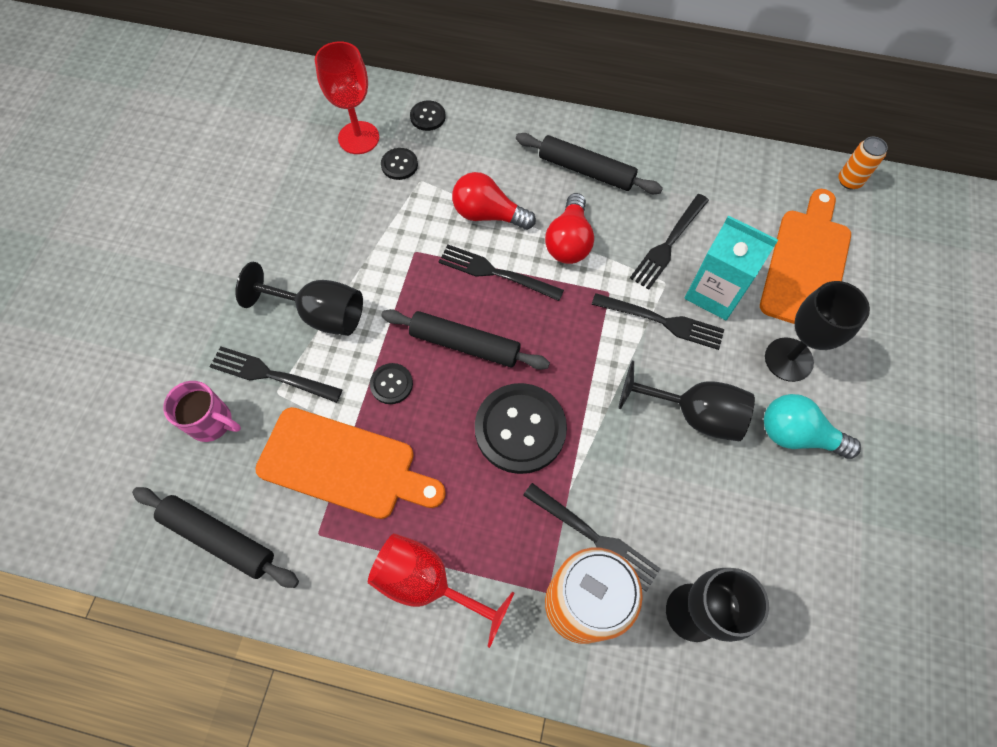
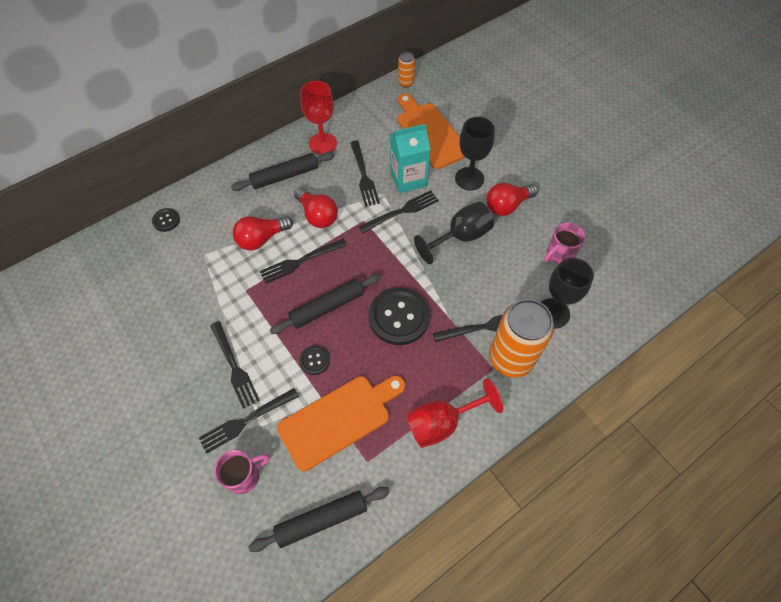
camera: 50 degrees left, 5 degrees down
(320, 314) = (234, 367): black goblet -> black fork
(358, 138) = (139, 264): red goblet -> red goblet (323, 143)
(399, 165) = (181, 257): black button -> none
(790, 556) = (559, 254): none -> pink mug
(797, 435) = (507, 205): turquoise light bulb -> red light bulb

